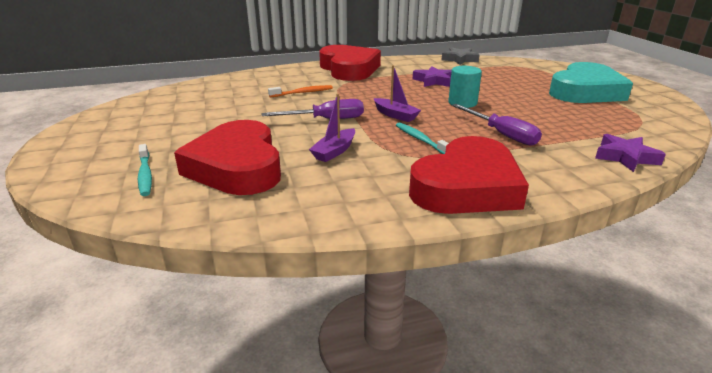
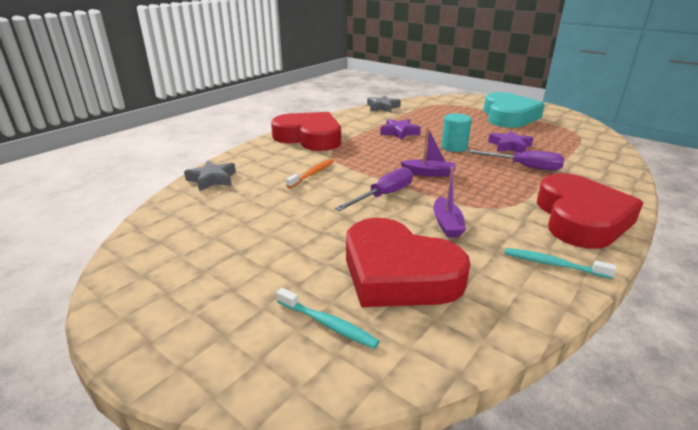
camera: 35 degrees left, 0 degrees up
(233, 80) = (212, 179): none -> grey star
(420, 140) = (485, 190): turquoise toothbrush -> turquoise toothbrush (553, 264)
(625, 157) = (611, 161): purple star -> purple star (509, 146)

